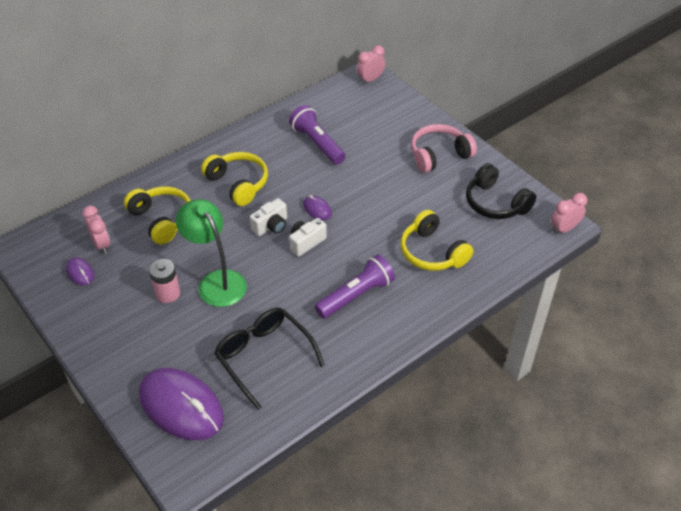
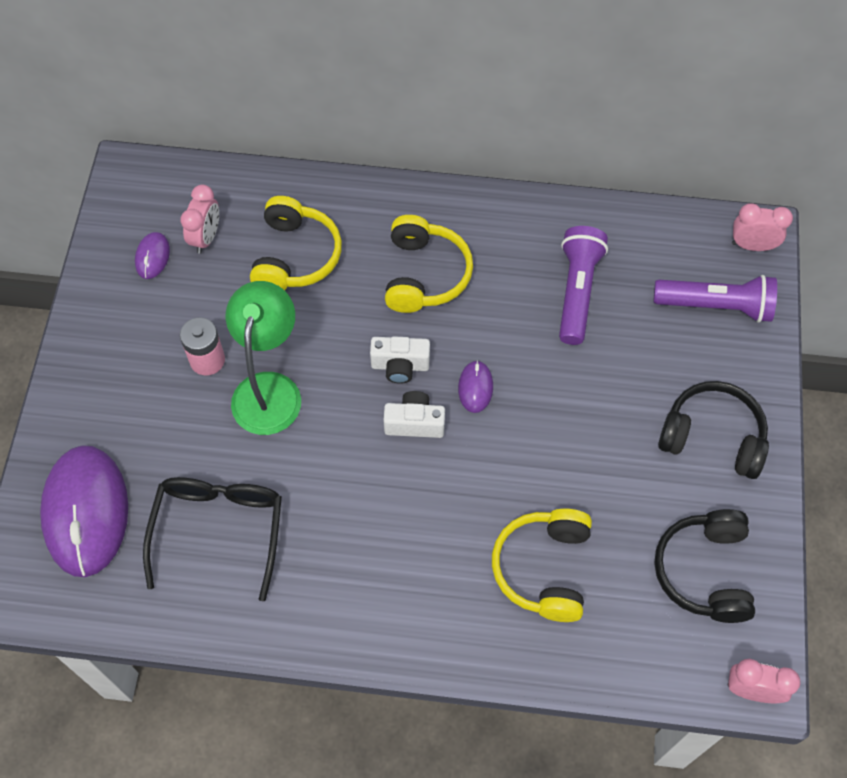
camera: 45 degrees right, 15 degrees up
(356, 295) = (393, 544): purple flashlight -> purple flashlight (716, 306)
(439, 155) = (712, 437): pink headphones -> black headphones

